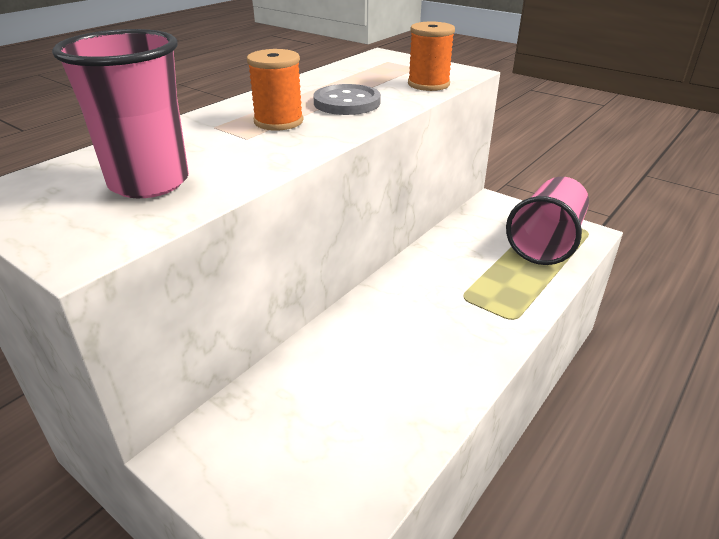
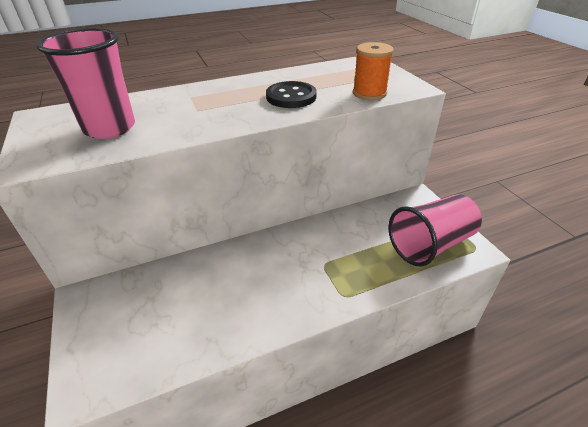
camera: 30 degrees right, 5 degrees up
(278, 121) = (230, 102): orange spool -> none
(347, 103) = (291, 97): grey button -> black button

